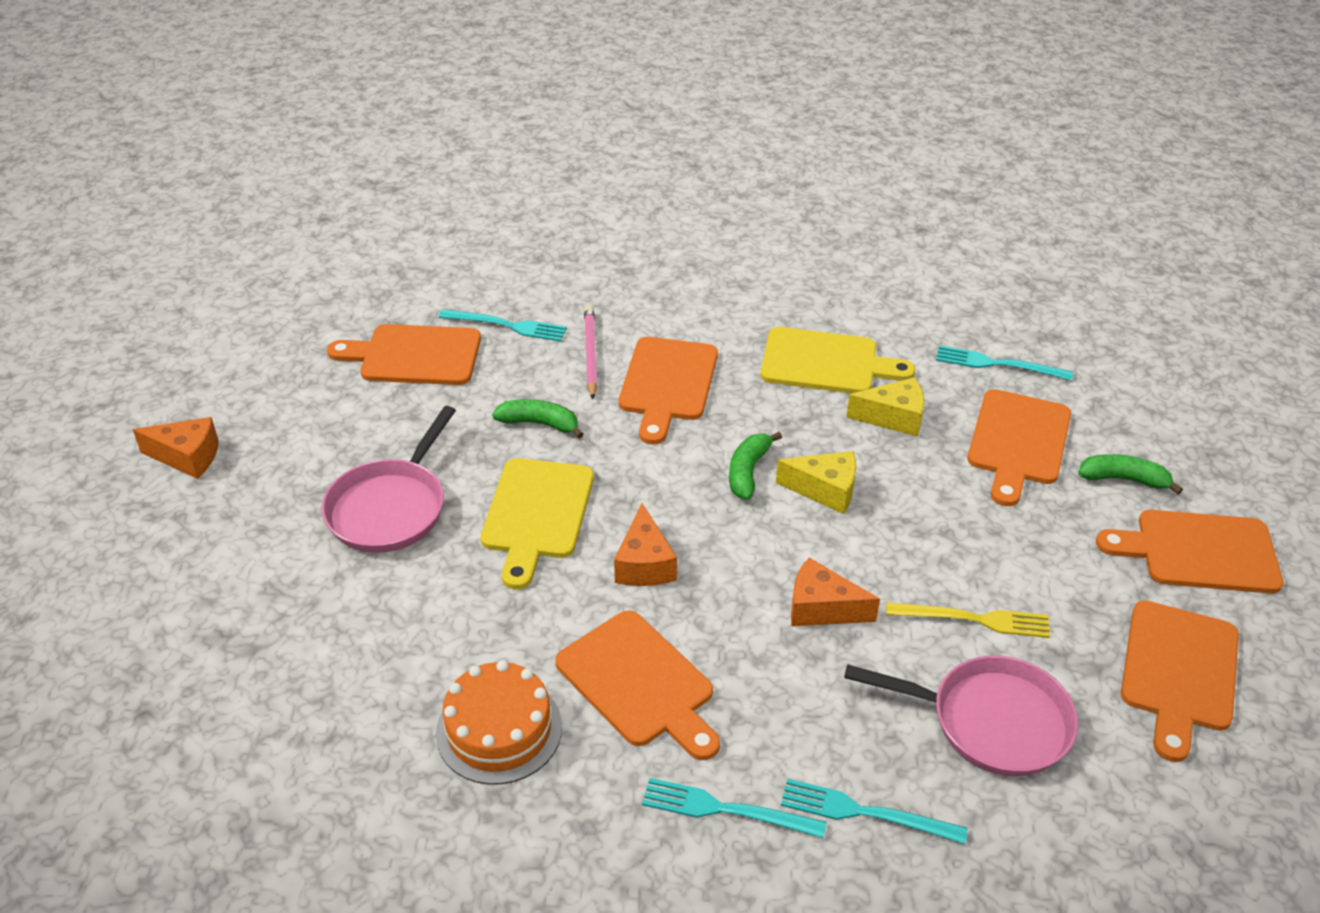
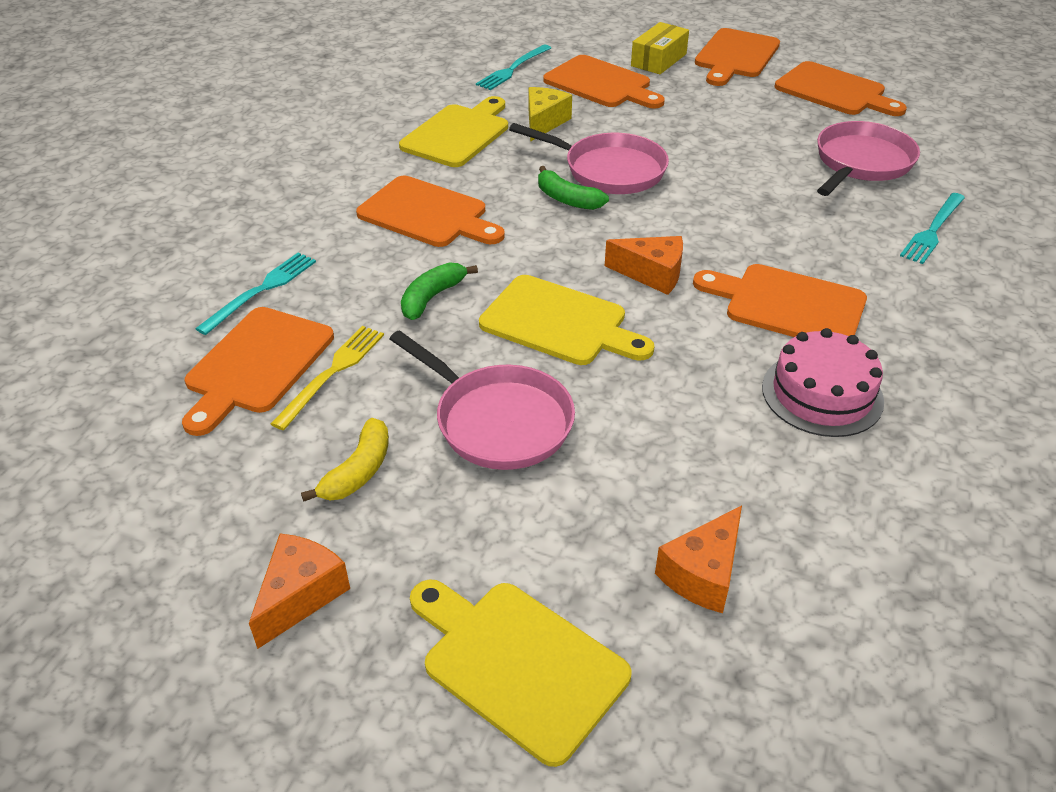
camera: 70 degrees left, 0 degrees up
(142, 583) = (518, 664): none -> yellow cutting board
(312, 447) = (358, 471): none -> yellow banana
(499, 730) = (822, 394): orange cake -> pink cake
(590, 354) = (351, 248): pink pencil -> none
(639, 683) = (788, 305): orange cutting board -> orange cutting board turned 135 degrees counterclockwise
(726, 809) = (924, 289): turquoise fork -> none
(822, 608) = (735, 201): orange cheese -> orange cheese (703, 573)
(825, 490) = (608, 170): yellow cheese -> pink pan
(974, 619) = (767, 145): yellow fork -> yellow fork (332, 373)
(1123, 479) = (658, 60): green banana -> yellow box

